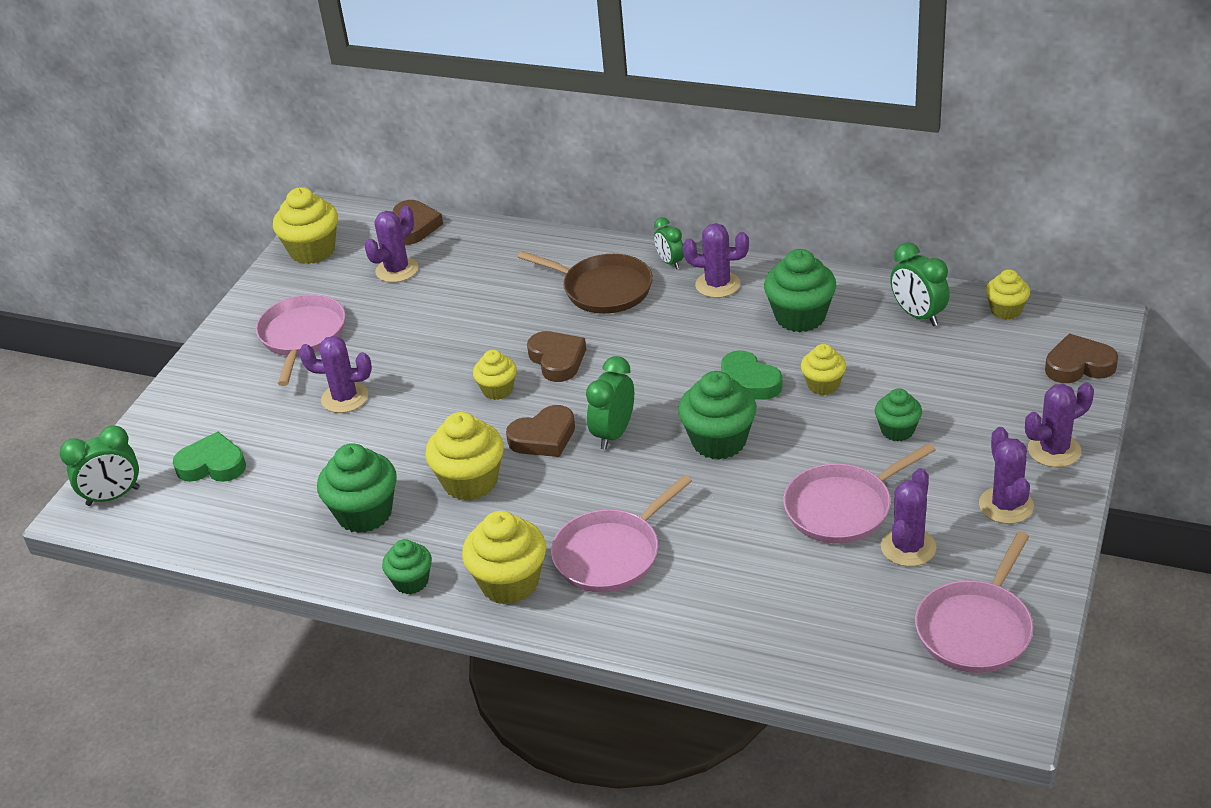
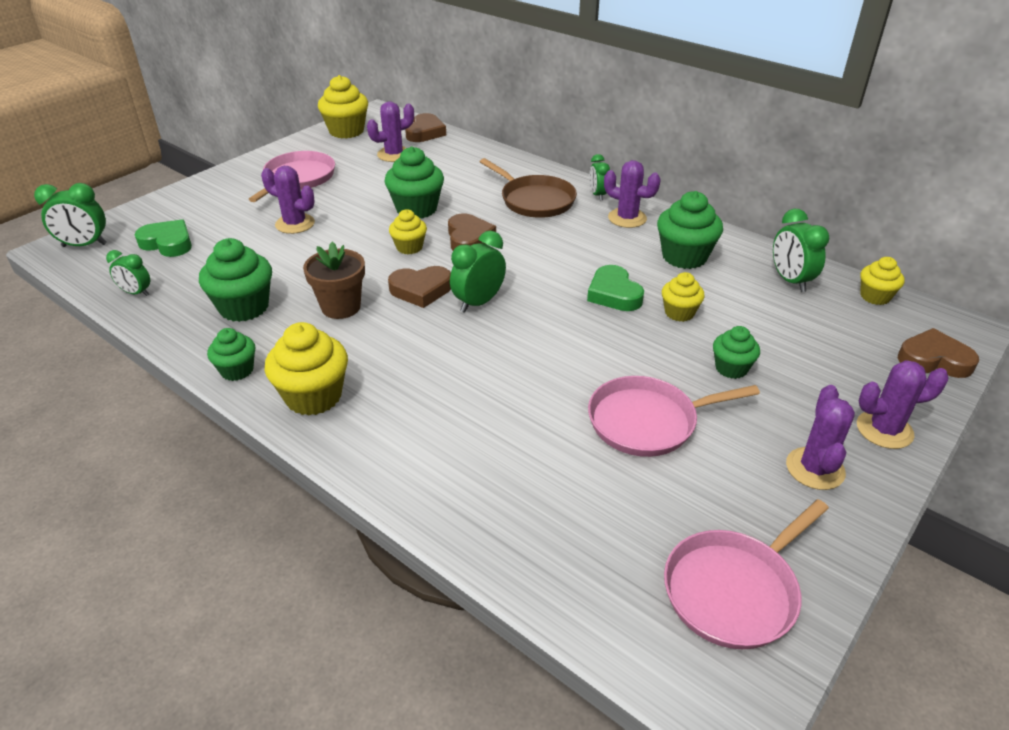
camera: 15 degrees right, 0 degrees up
(228, 534) = (136, 293): none -> green clock
(470, 482) = (341, 307): yellow cupcake -> brown flower pot
(611, 554) = (414, 399): pink pan -> none
(719, 441) = (563, 333): green cupcake -> green cupcake (416, 209)
(908, 547) = (696, 479): purple cactus -> none

